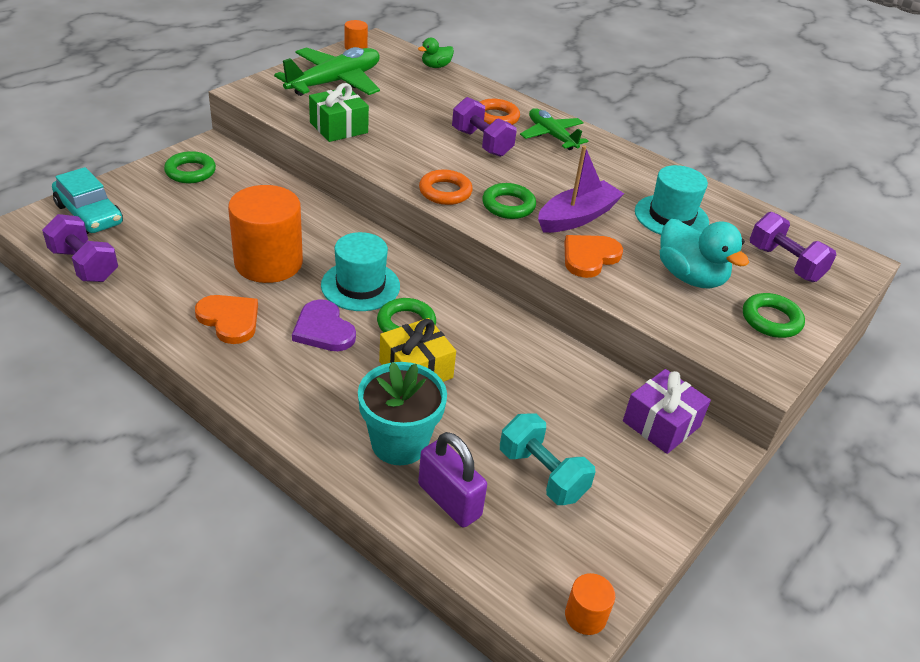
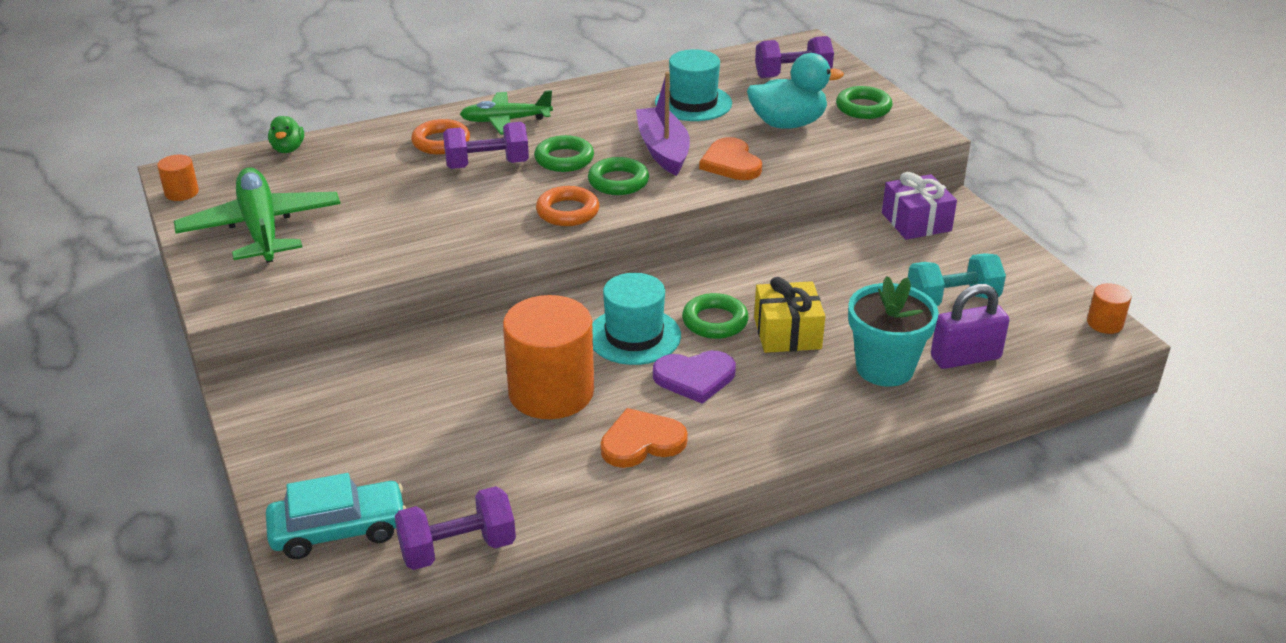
camera: 60 degrees left, 5 degrees down
(190, 172) = (301, 421): green ring -> green ring (564, 159)
(338, 127) = (377, 249): green gift -> none

